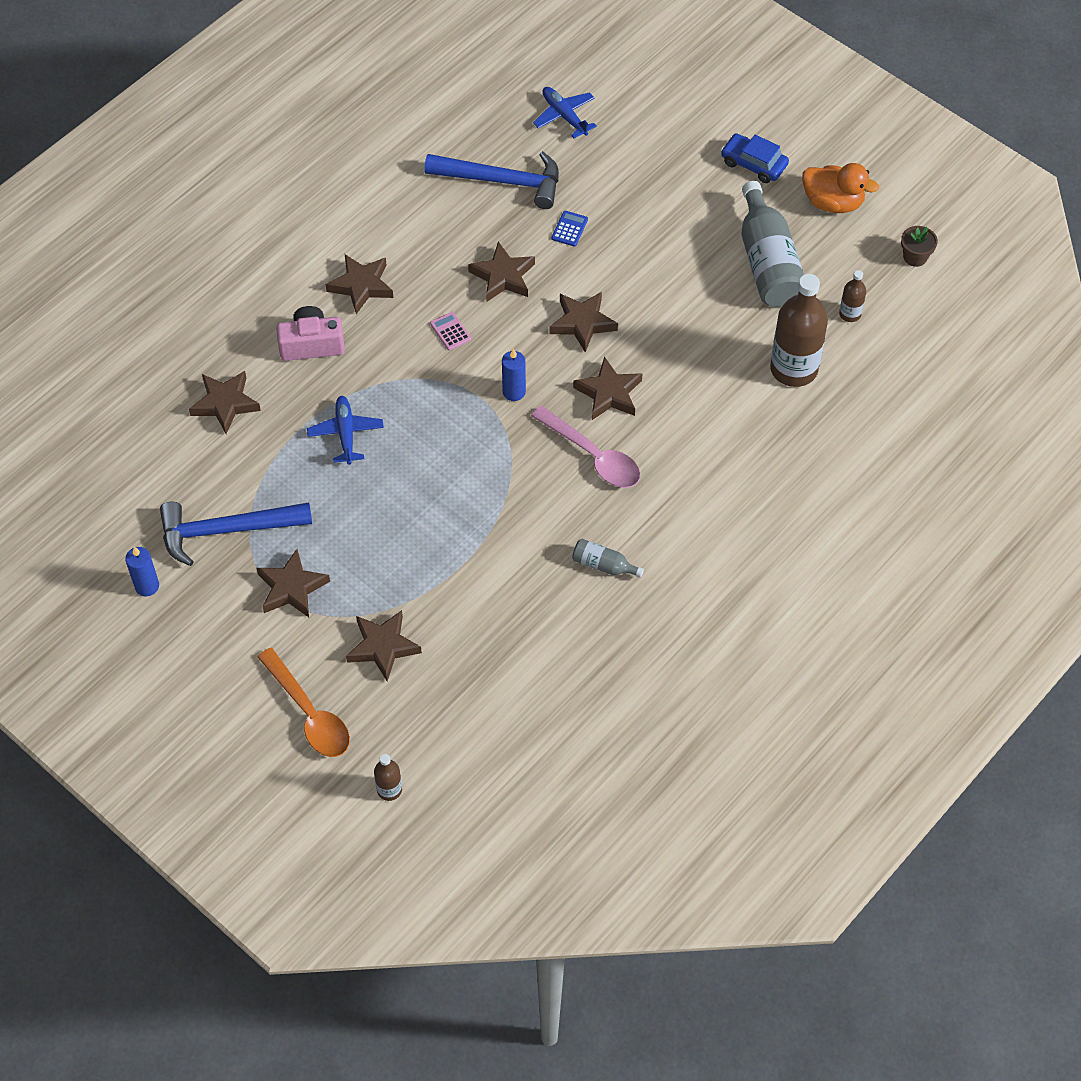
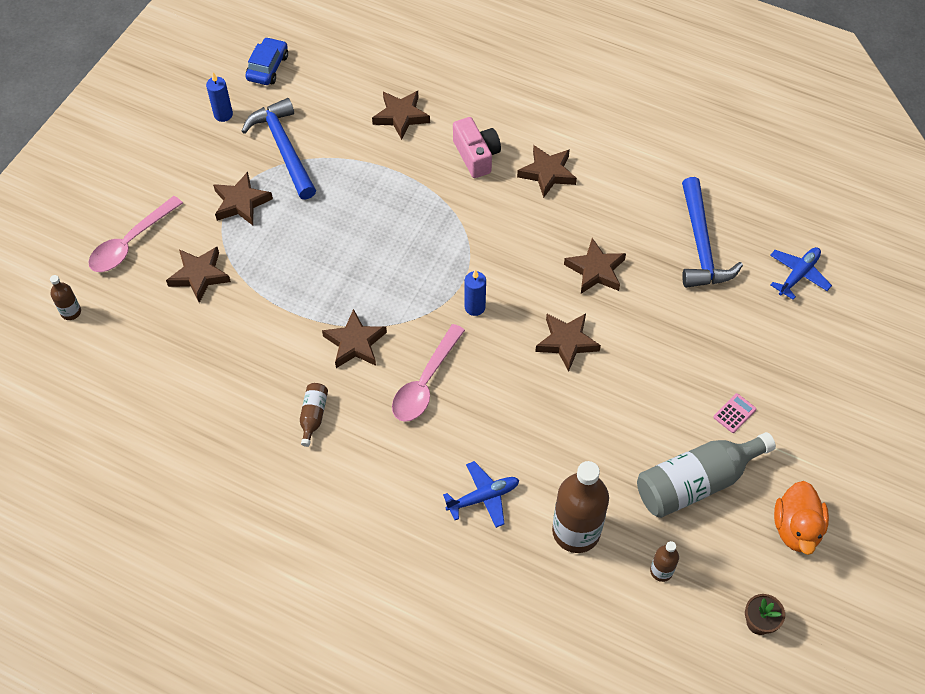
camera: 75 degrees right, 0 degrees up
(309, 713) = (131, 243): orange spoon -> pink spoon
(346, 433) = (396, 200): blue plane -> blue plane (483, 497)
(450, 331) = (522, 246): pink calculator -> pink calculator (734, 413)
(569, 229) = (668, 308): blue calculator -> none
(603, 565) = (313, 416): grey bottle -> brown bottle
(609, 393) = (496, 380): brown star -> brown star (355, 343)
(753, 164) = (813, 445): blue car -> blue car (268, 67)

